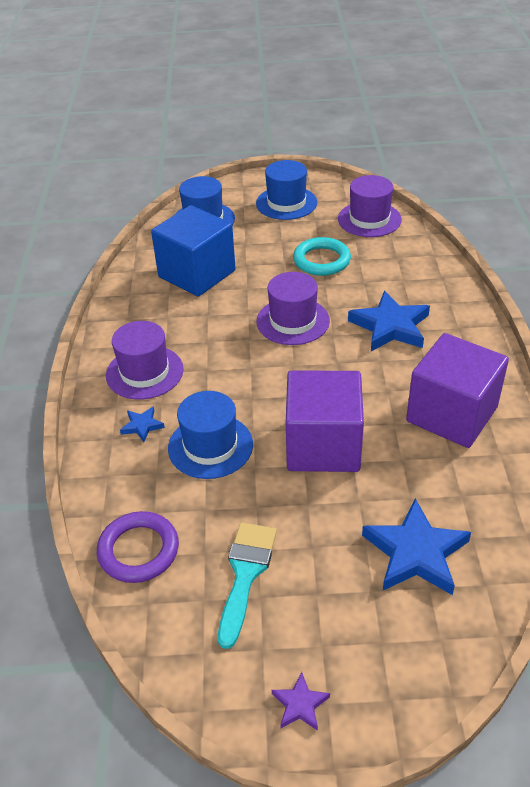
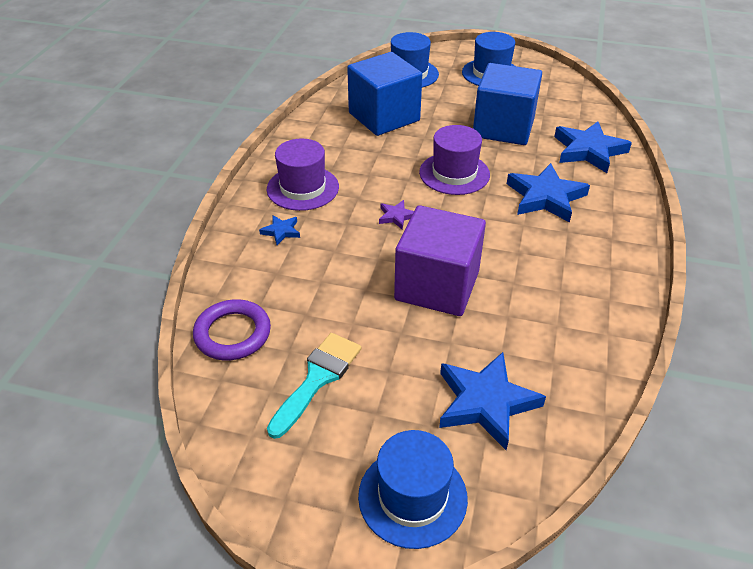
camera: 15 degrees right, 0 degrees up
(210, 446) = (333, 262): blue hat -> blue hat (412, 497)
(300, 704) = (318, 507): purple star -> purple star (396, 216)
(321, 260) = (503, 127): turquoise ring -> blue cube
(369, 219) = (564, 101): purple hat -> none
(412, 268) = (589, 150): none -> blue star
(451, 414) = (574, 287): purple cube -> none

